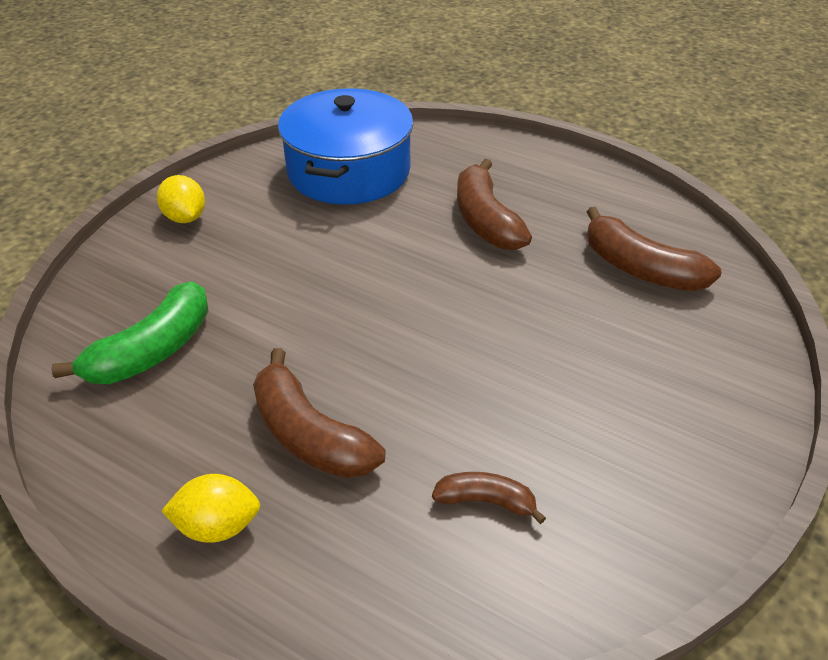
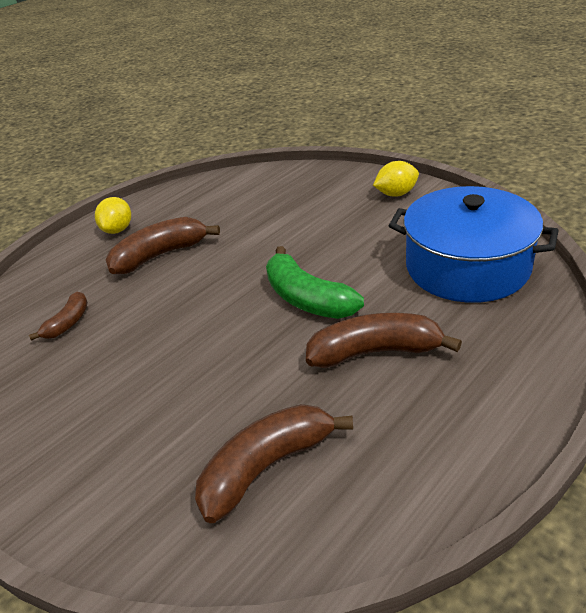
camera: 105 degrees right, 5 degrees down
(152, 350) = (256, 198): green banana -> green banana (307, 299)

